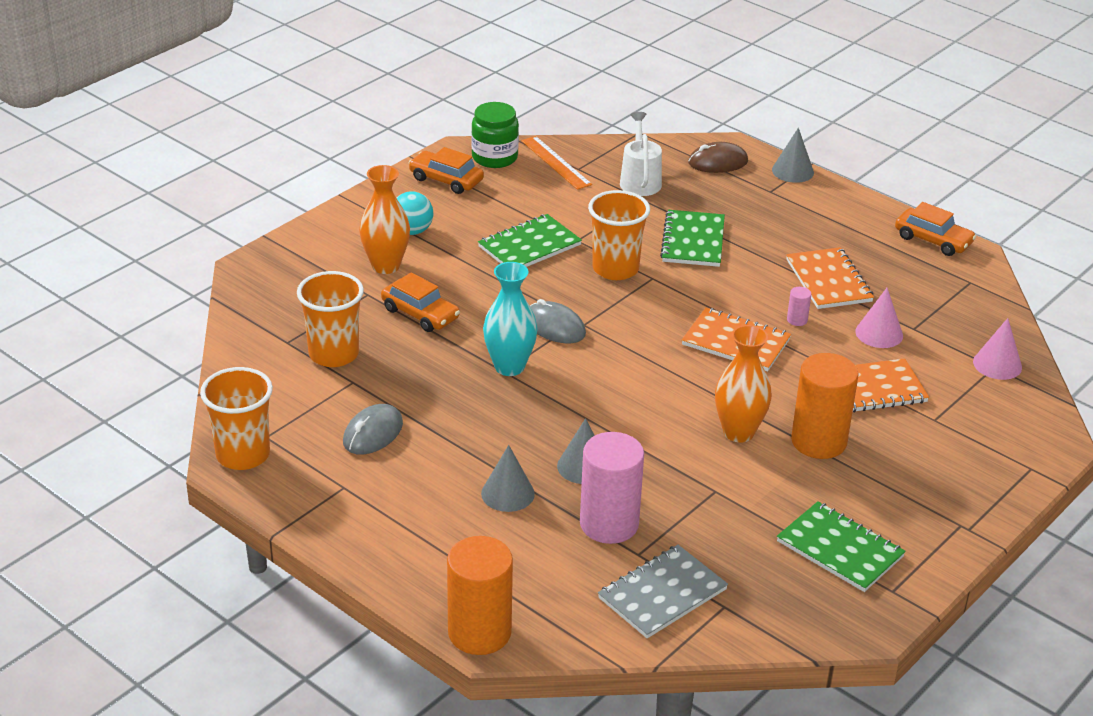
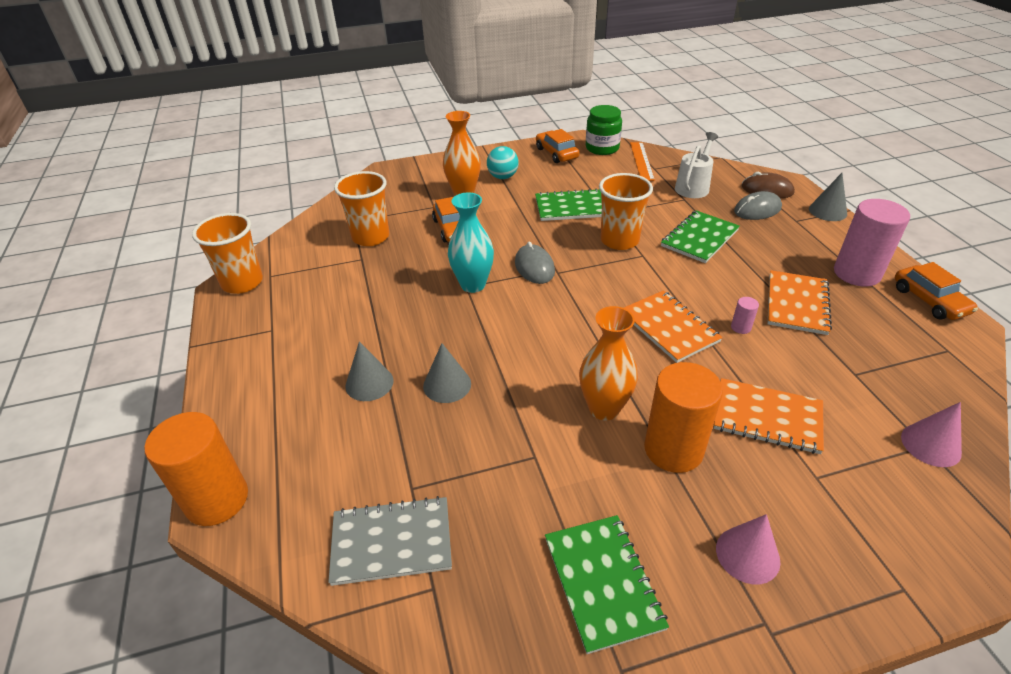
camera: 35 degrees right, 5 degrees up
(373, 433) = (333, 298): grey mouse -> grey mouse (757, 210)
(609, 524) = (416, 446): pink cylinder -> pink cylinder (857, 273)
(879, 333) = (814, 366): pink cone -> pink cone (747, 554)

